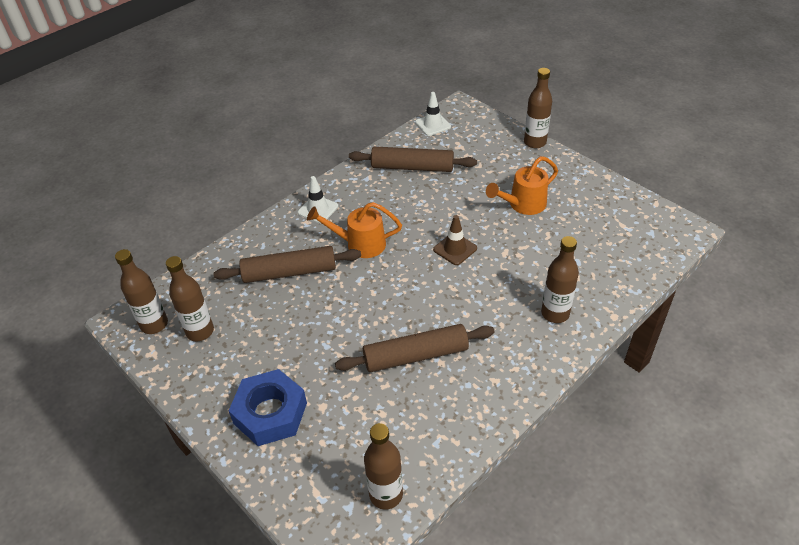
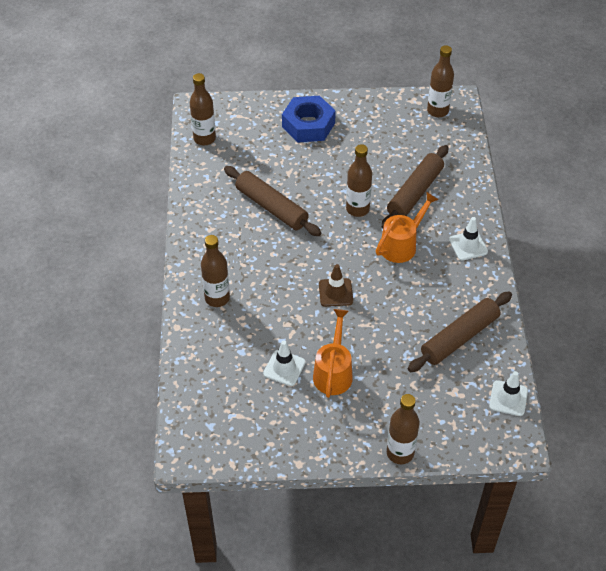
camera: 130 degrees right, 5 degrees up
(200, 331) = (407, 127): brown bottle -> brown bottle (357, 209)
(416, 355) = (271, 207): brown rolling pin -> brown rolling pin turned 75 degrees counterclockwise
(555, 230) = (284, 368): none -> white traffic cone

